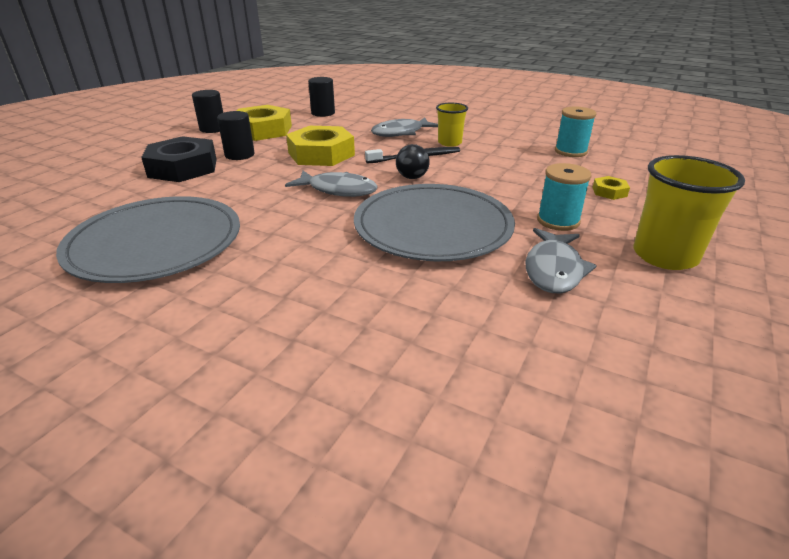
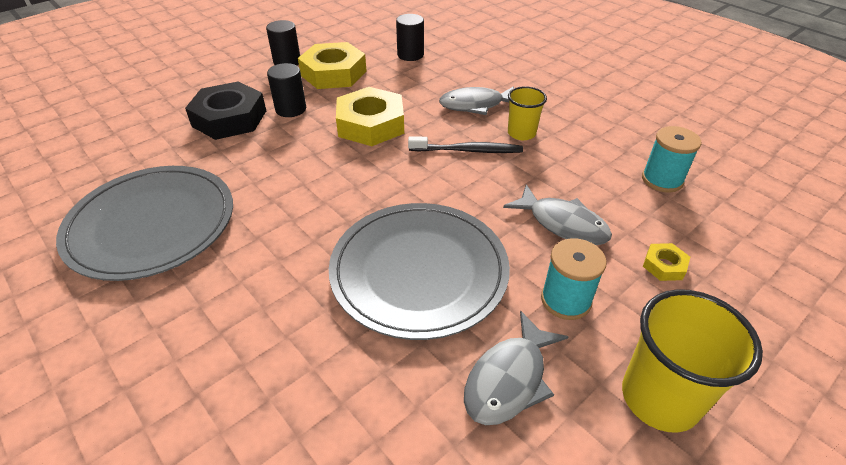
camera: 20 degrees right, 10 degrees up
(338, 190) = (355, 187): grey fish -> grey fish (562, 224)
(412, 177) = (444, 184): black ball -> none

